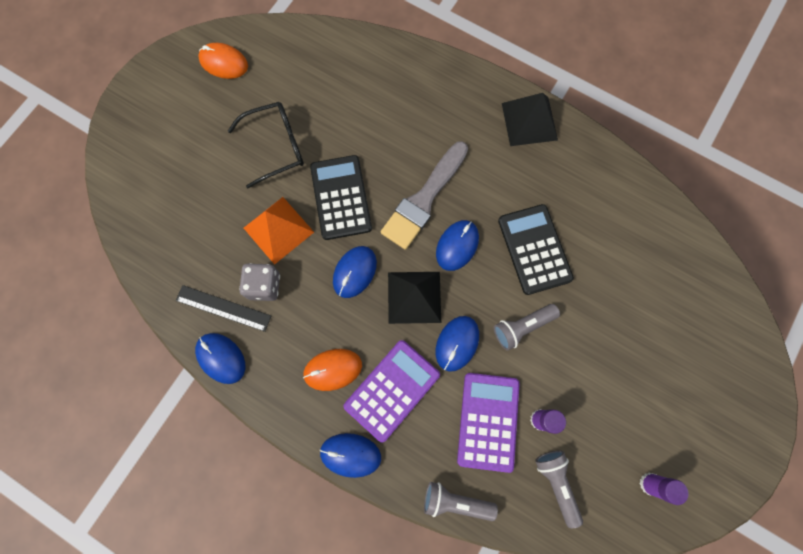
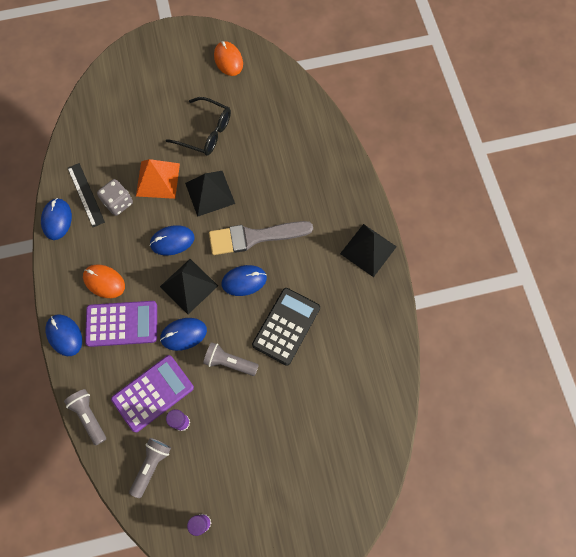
camera: 45 degrees right, 5 degrees down
(341, 197) = (210, 193): black calculator -> black pyramid

